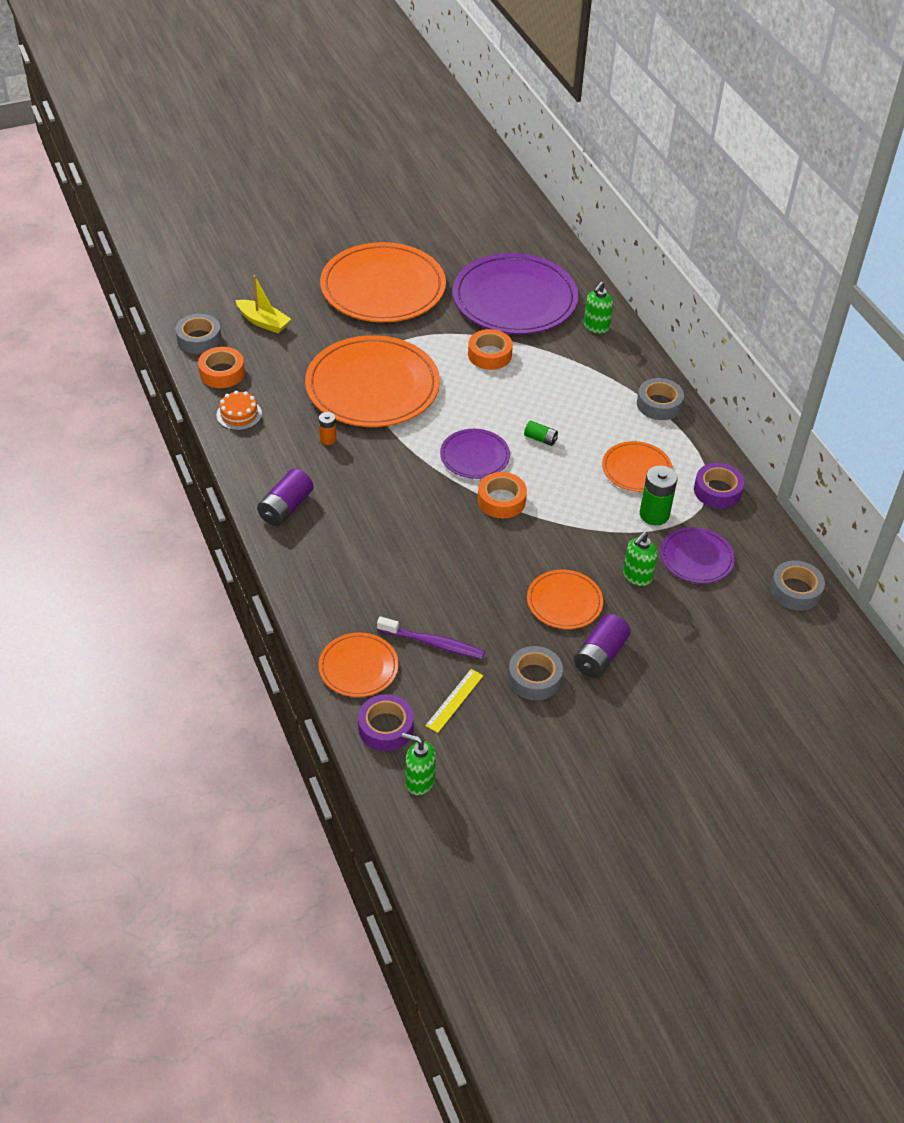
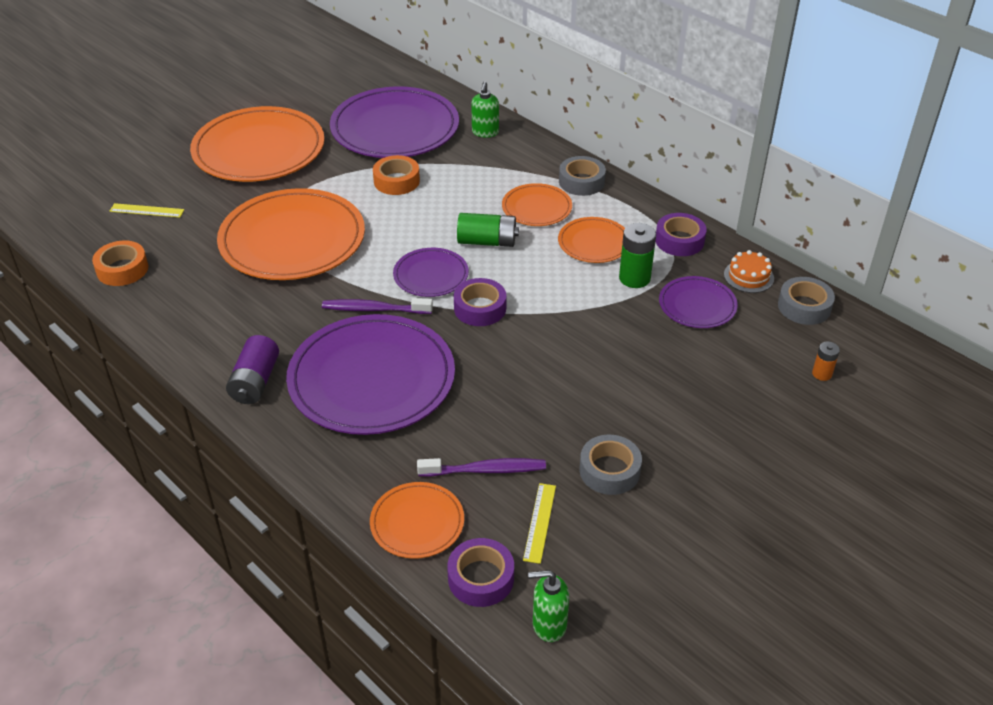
camera: 20 degrees left, 5 degrees down
(199, 339) = (82, 244): grey tape -> none
(239, 414) = (160, 304): orange cake -> orange cake (748, 276)
(263, 322) = (147, 210): yellow boat -> yellow ruler
(328, 439) = (269, 301): orange battery -> orange battery (822, 374)
(380, 535) = (371, 379): none -> purple plate
(411, 473) = (375, 309): none -> purple toothbrush
(501, 500) = (480, 308): orange tape -> purple tape
(540, 439) = (487, 241): green battery -> green battery, size x1.76
(564, 602) = (596, 385): orange plate -> orange plate (536, 208)
(600, 656) = (661, 426): purple battery -> none
(637, 576) = (652, 339): green soap dispenser -> none

